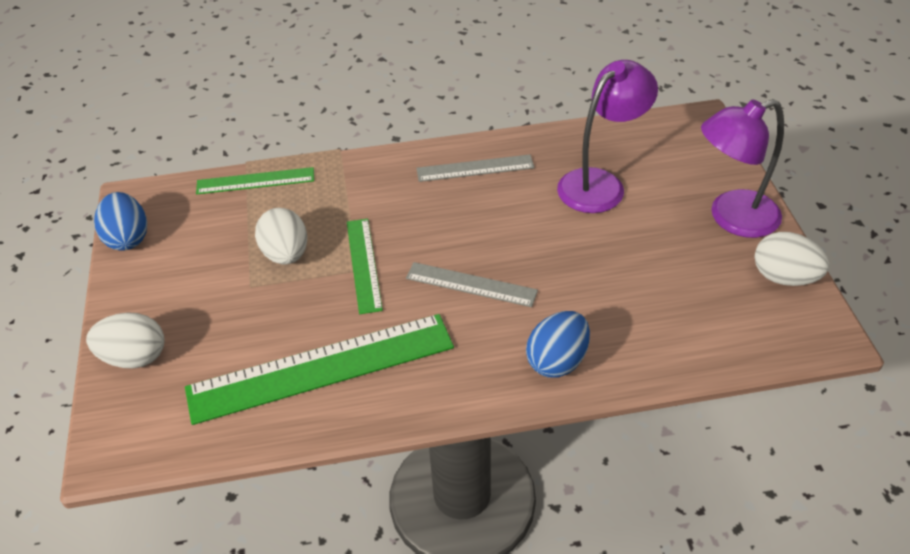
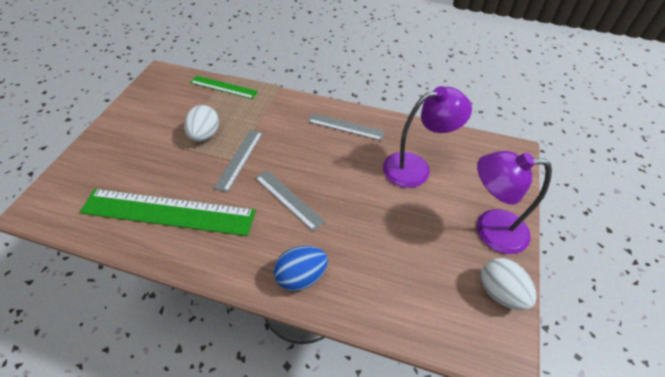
camera: 25 degrees right, 5 degrees up
(128, 238) = (139, 93): blue egg -> none
(134, 357) = (88, 160): white egg -> none
(364, 264) = (239, 159): green ruler -> grey ruler

